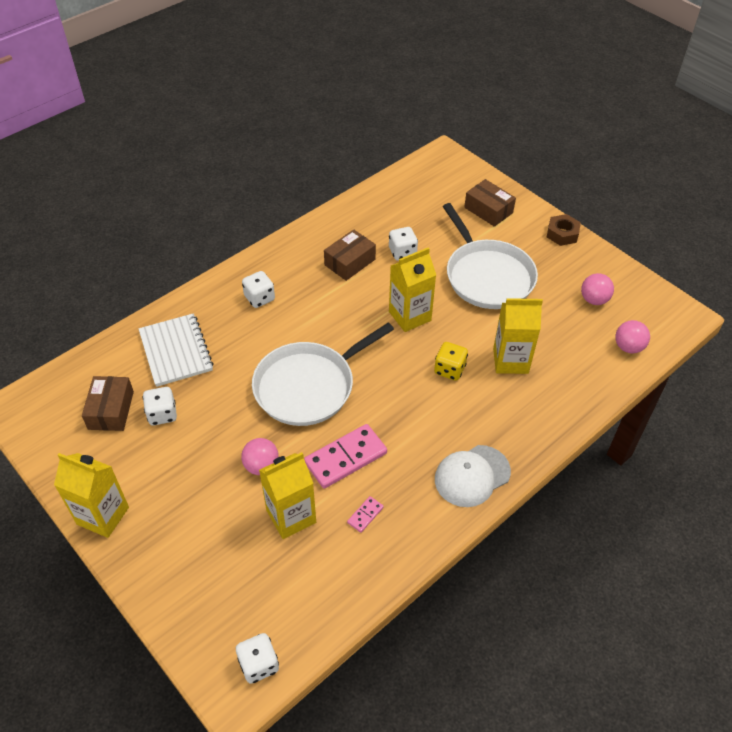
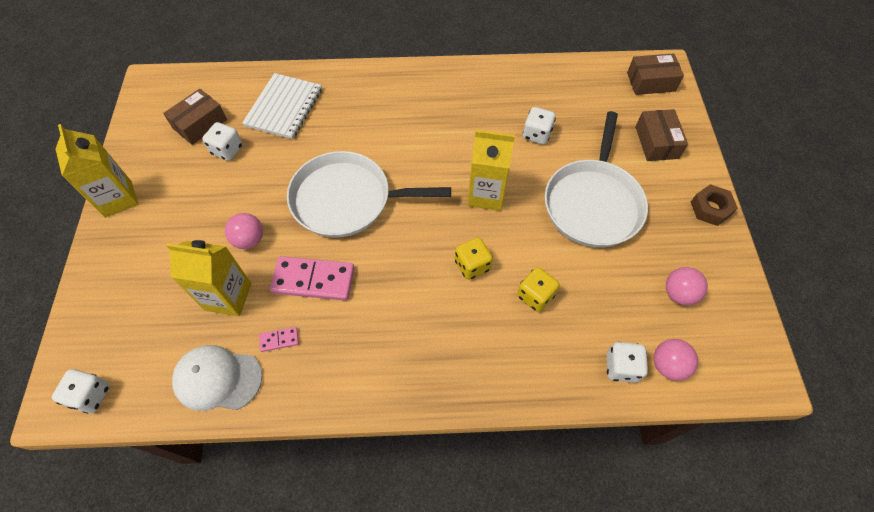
camera: 40 degrees right, 10 degrees up
(259, 298) = (383, 103): white dice -> white dice (621, 367)
(350, 262) = (483, 116): brown box -> brown box (651, 82)
(472, 476) = (394, 375): white cap -> white cap (217, 379)
(510, 360) = (535, 296): yellow carton -> yellow dice

